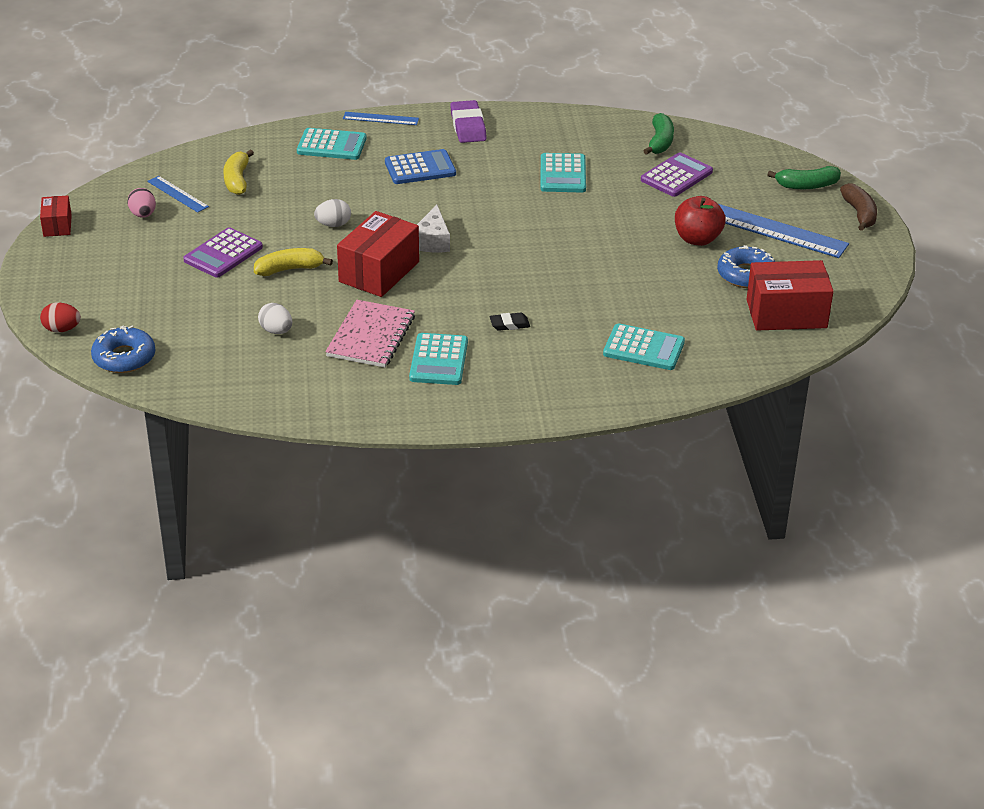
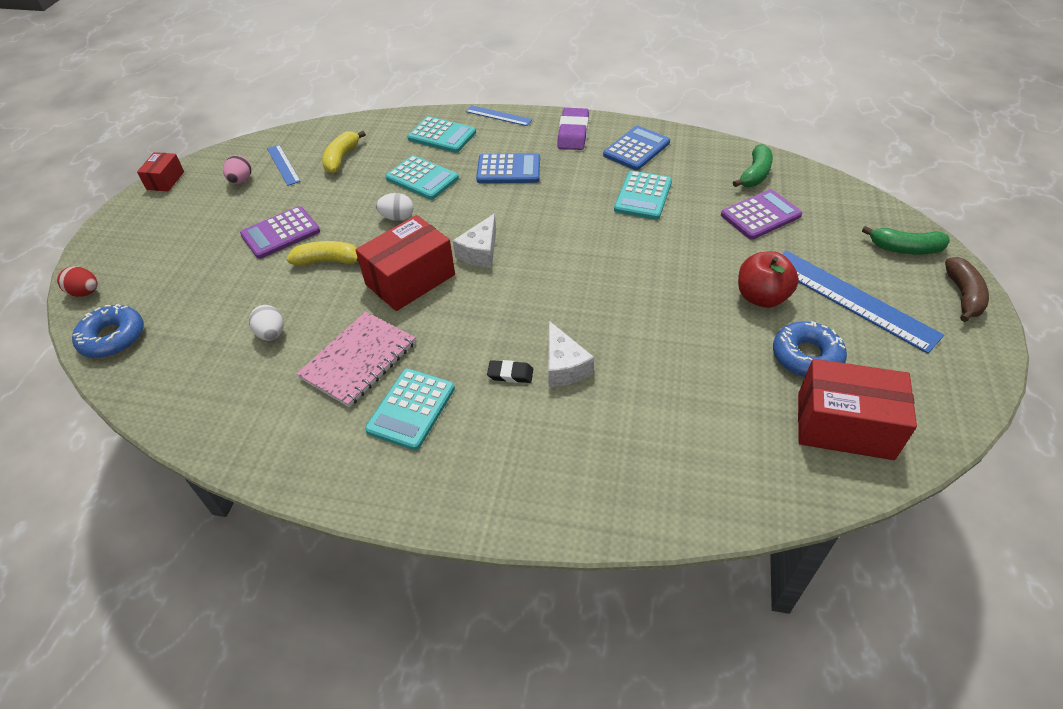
camera: 20 degrees right, 10 degrees up
(538, 133) = (636, 149): none -> blue calculator
(552, 312) = (564, 366): none -> white cheese
(644, 348) = (650, 442): turquoise calculator -> turquoise calculator (422, 178)

